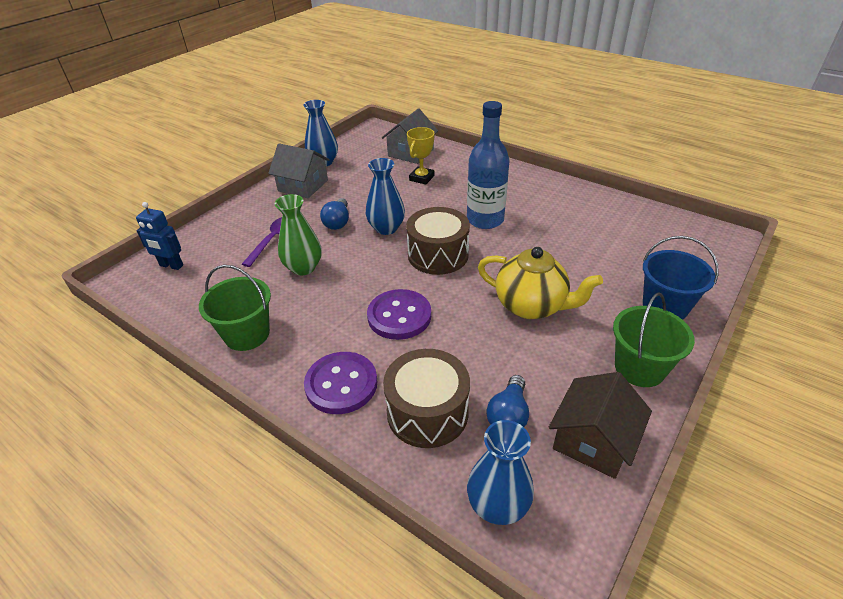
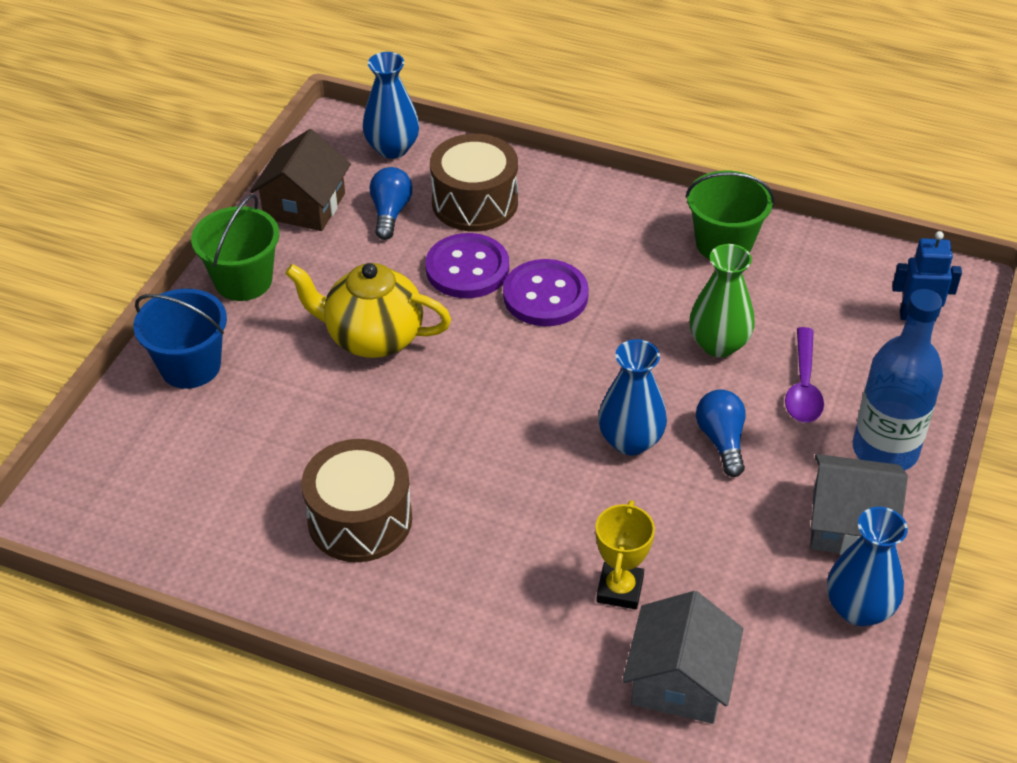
camera: 165 degrees right, 5 degrees up
(341, 384) = (577, 212): purple button -> purple button (467, 269)
(438, 255) = (525, 400): brown drum -> brown drum (360, 519)
(485, 220) = (464, 489): blue bottle -> blue bottle (885, 450)

